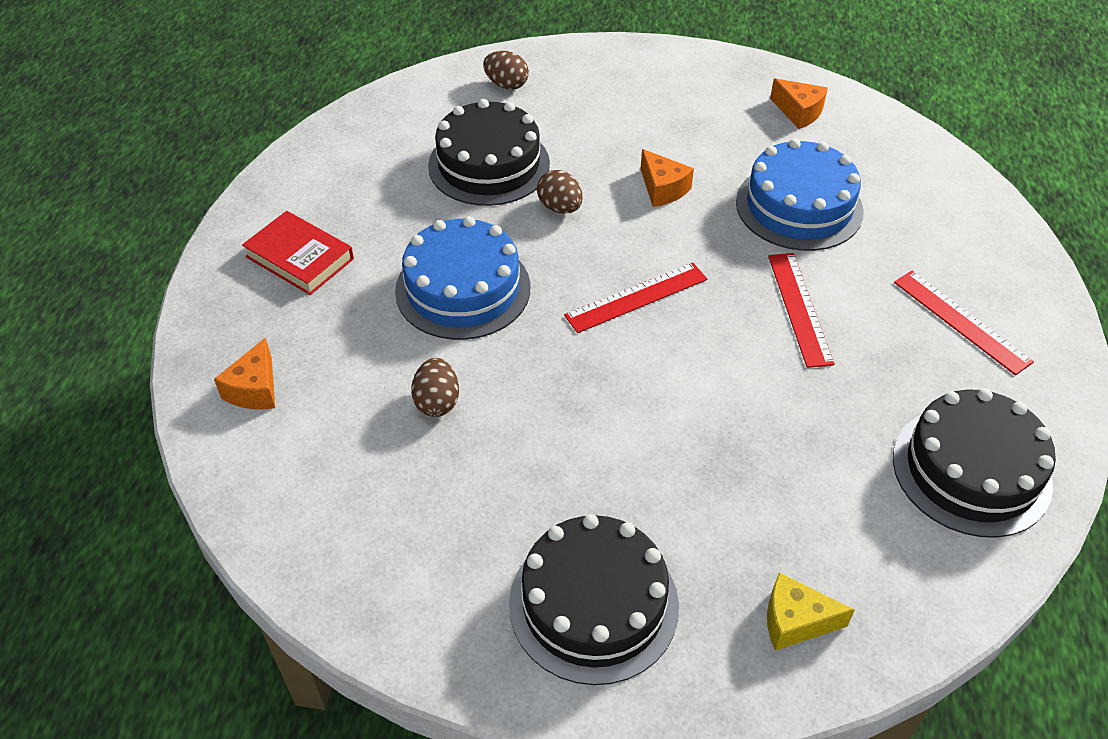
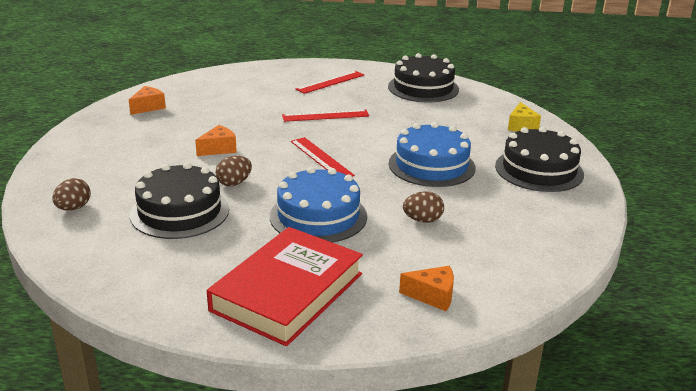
camera: 95 degrees left, 20 degrees down
(300, 258) = (287, 292): red book -> red book, size x1.74
(799, 206) = (240, 111): blue cake -> blue cake (431, 165)

